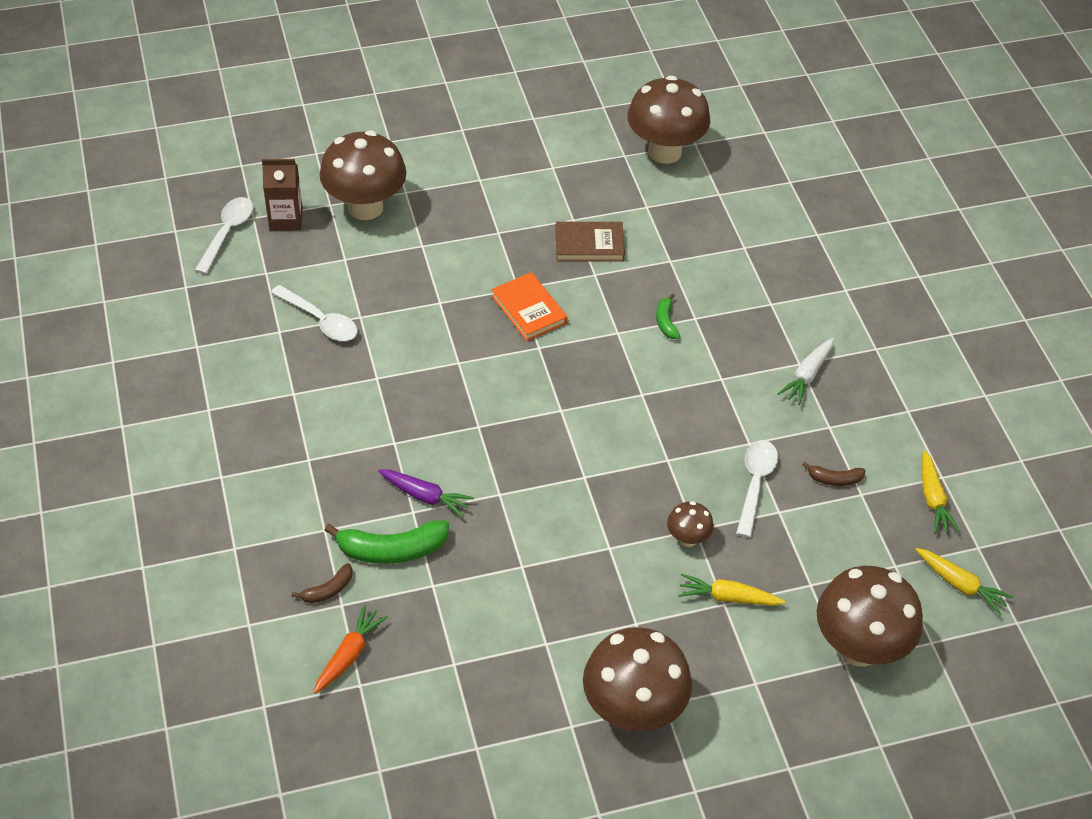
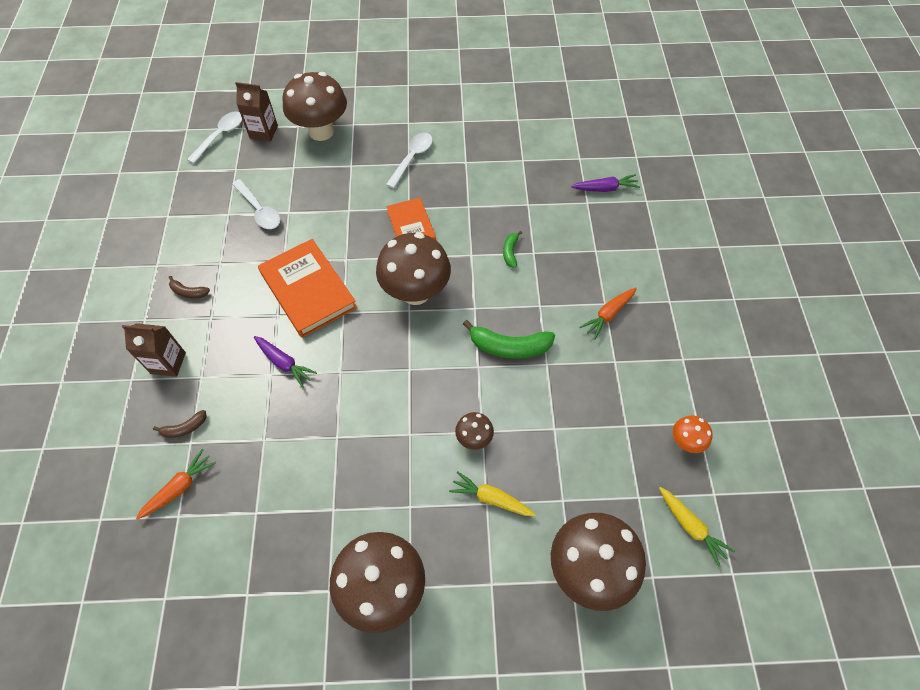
camera: 15 degrees right, 10 degrees up
(275, 521) = (168, 363): none -> brown carton
(392, 550) = (244, 403): green banana -> green banana (509, 347)
(423, 407) = (308, 290): none -> orange book
(589, 245) = (471, 183): brown book -> none
(664, 152) = (548, 120): brown mushroom -> brown mushroom (415, 292)
(755, 484) = (541, 400): white spoon -> white spoon (412, 158)
(762, 227) = (605, 188): none -> purple carrot
(807, 376) = (608, 315): white carrot -> orange carrot
(834, 479) = (607, 408): brown banana -> brown banana (189, 292)
(933, 499) = (685, 442): yellow carrot -> orange mushroom

